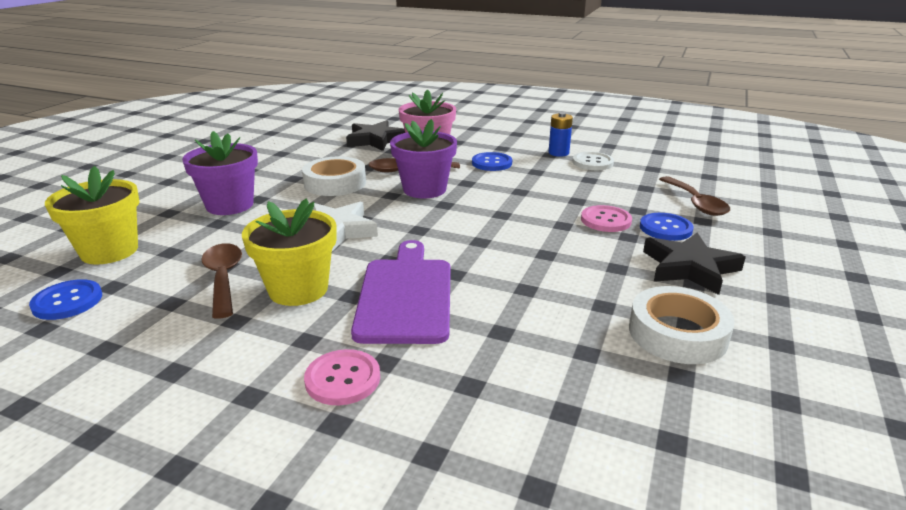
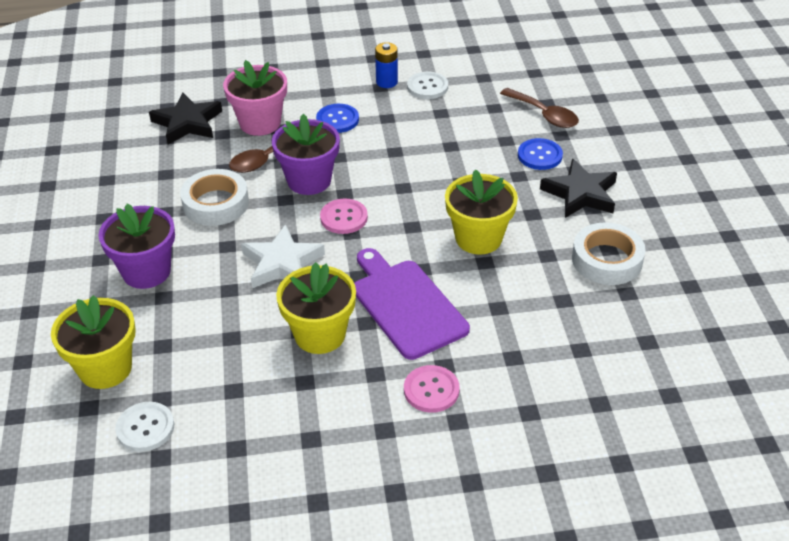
camera: 30 degrees left, 15 degrees up
(67, 301) = (145, 428): blue button -> white button
(223, 278) = (246, 350): brown spoon -> none
(538, 269) = (478, 238): none -> yellow flower pot
(605, 220) = (490, 163): pink button -> pink button (344, 218)

